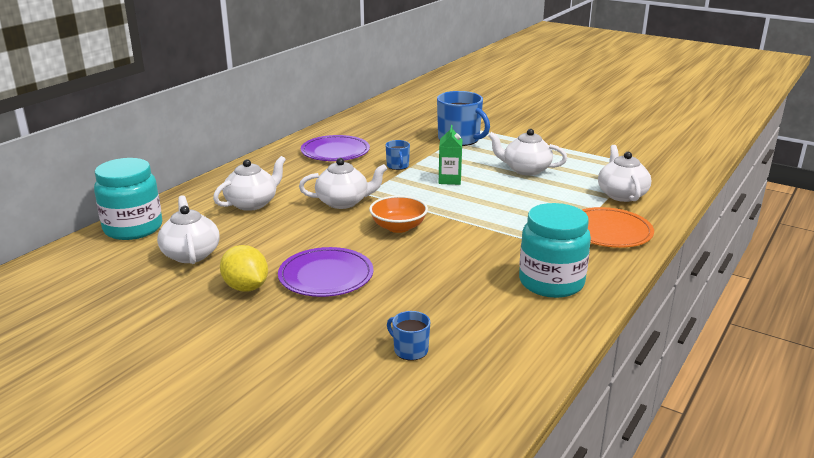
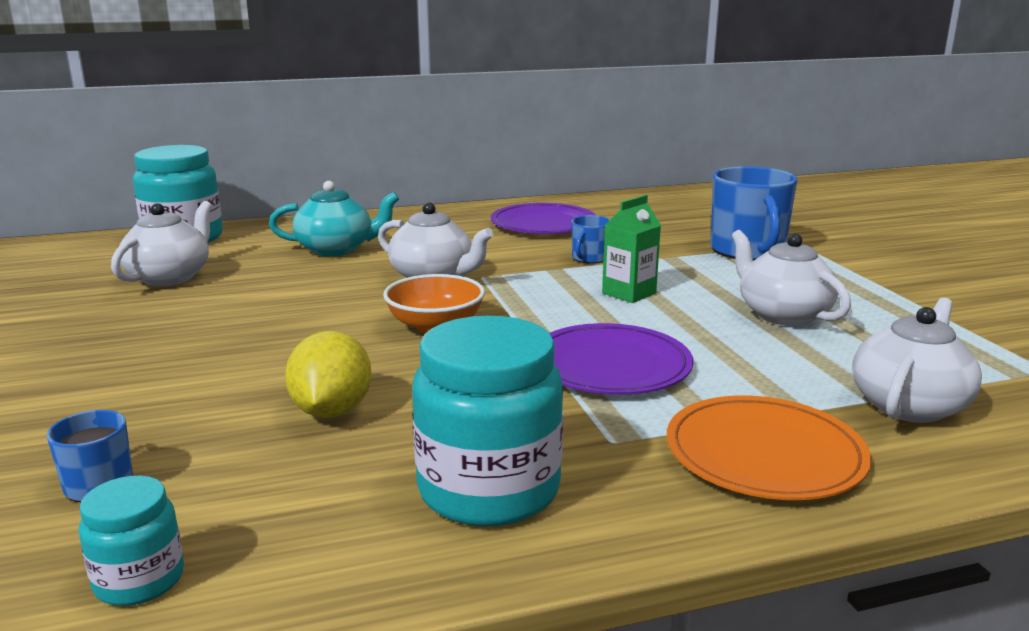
camera: 40 degrees right, 5 degrees down
(246, 287) = (133, 328): yellow lemon -> yellow lemon (332, 411)
(252, 203) = (336, 249): white teapot -> turquoise teapot
(326, 276) = (230, 348): purple plate -> purple plate (610, 365)
(502, 366) = (139, 580): none -> turquoise jar

